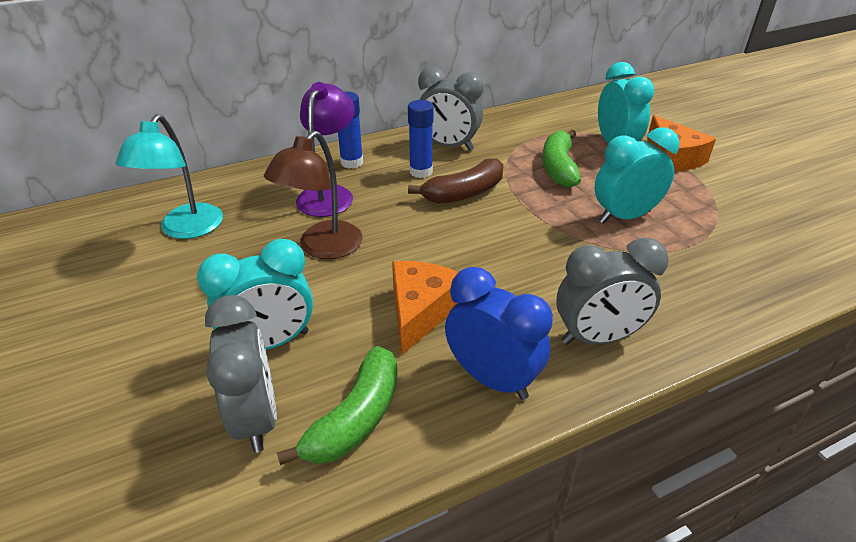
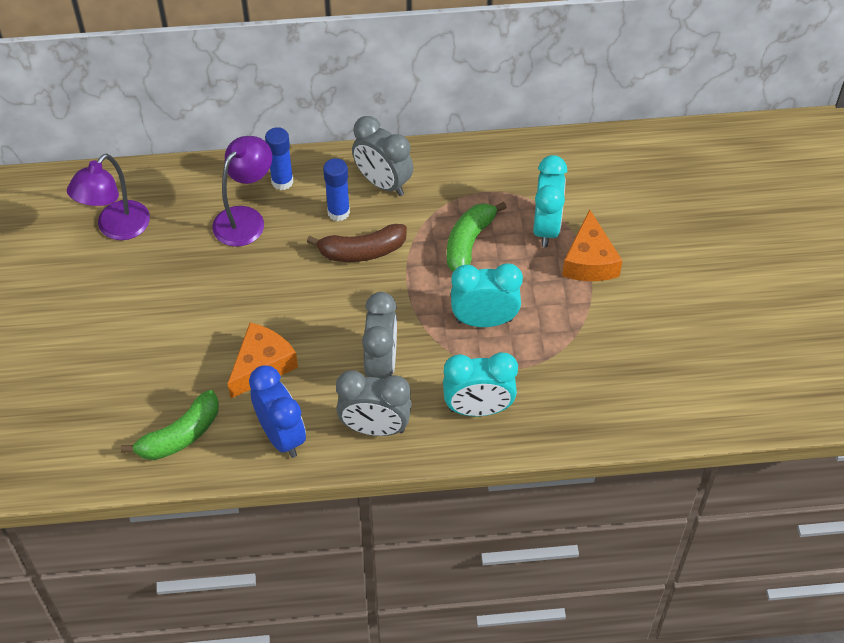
camera: 20 degrees right, 15 degrees up
(186, 229) = (117, 228): turquoise lamp -> purple lamp
(255, 418) = (119, 415): grey clock -> grey clock (381, 365)
(270, 343) = (147, 360): turquoise clock -> turquoise clock (478, 409)
(322, 248) = (216, 281): brown lamp -> none

